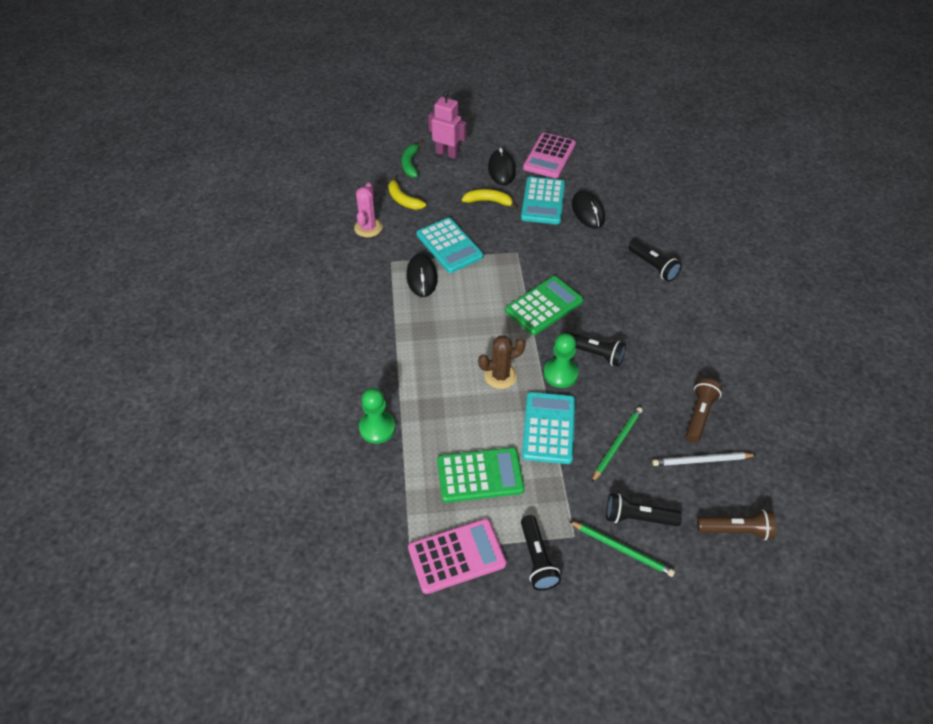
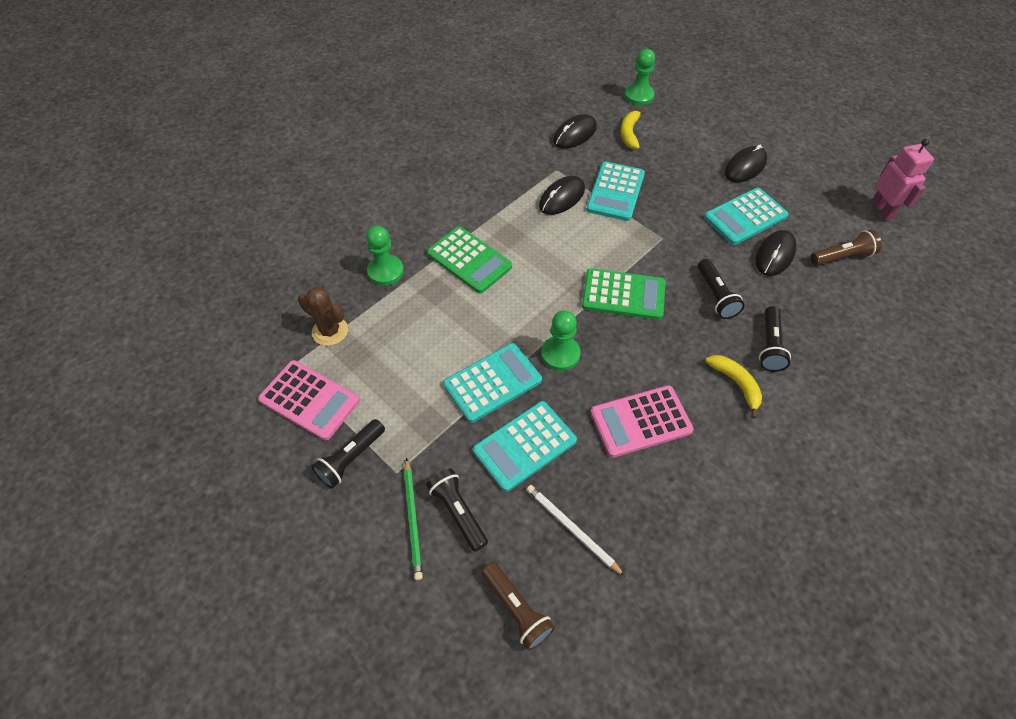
camera: 50 degrees right, 5 degrees up
(368, 228) = (574, 134): pink cactus -> black mouse
(373, 169) = (639, 96): none -> green pawn
(410, 164) = (673, 111): green banana -> none
(447, 153) = (716, 123): pink robot -> pink robot (882, 210)
(480, 475) = (399, 366): green calculator -> green calculator (469, 260)
(489, 201) = (696, 183): yellow banana -> yellow banana (736, 384)
(500, 376) = (514, 314): brown cactus -> brown cactus (330, 331)
(549, 156) = (806, 186): pink calculator -> pink calculator (640, 421)
(594, 354) = (609, 365): black flashlight -> black flashlight (715, 296)
(617, 444) = (524, 445): green pencil -> turquoise calculator
(699, 415) = (625, 495): brown flashlight -> brown flashlight (842, 257)

